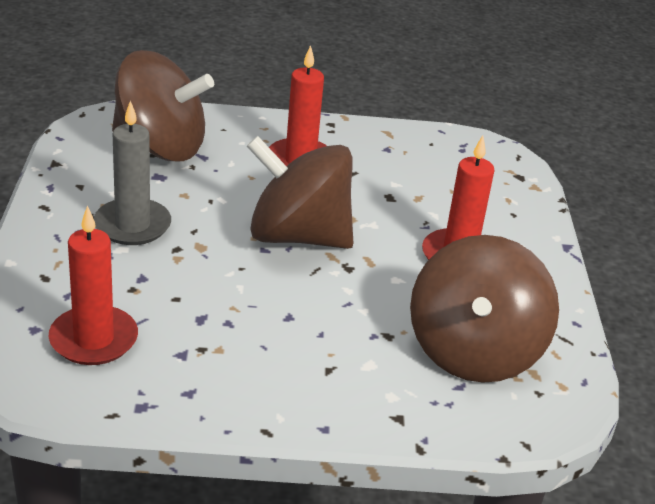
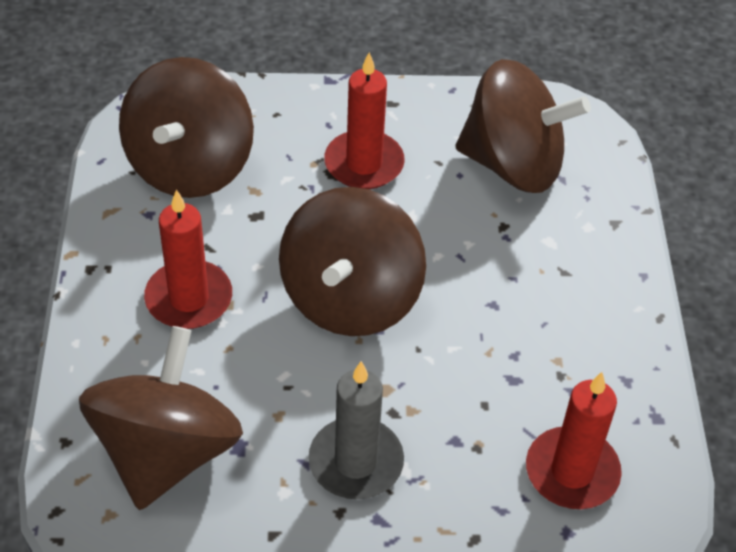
camera: 90 degrees left, 15 degrees up
(441, 168) = (190, 166): none -> brown spinning top

